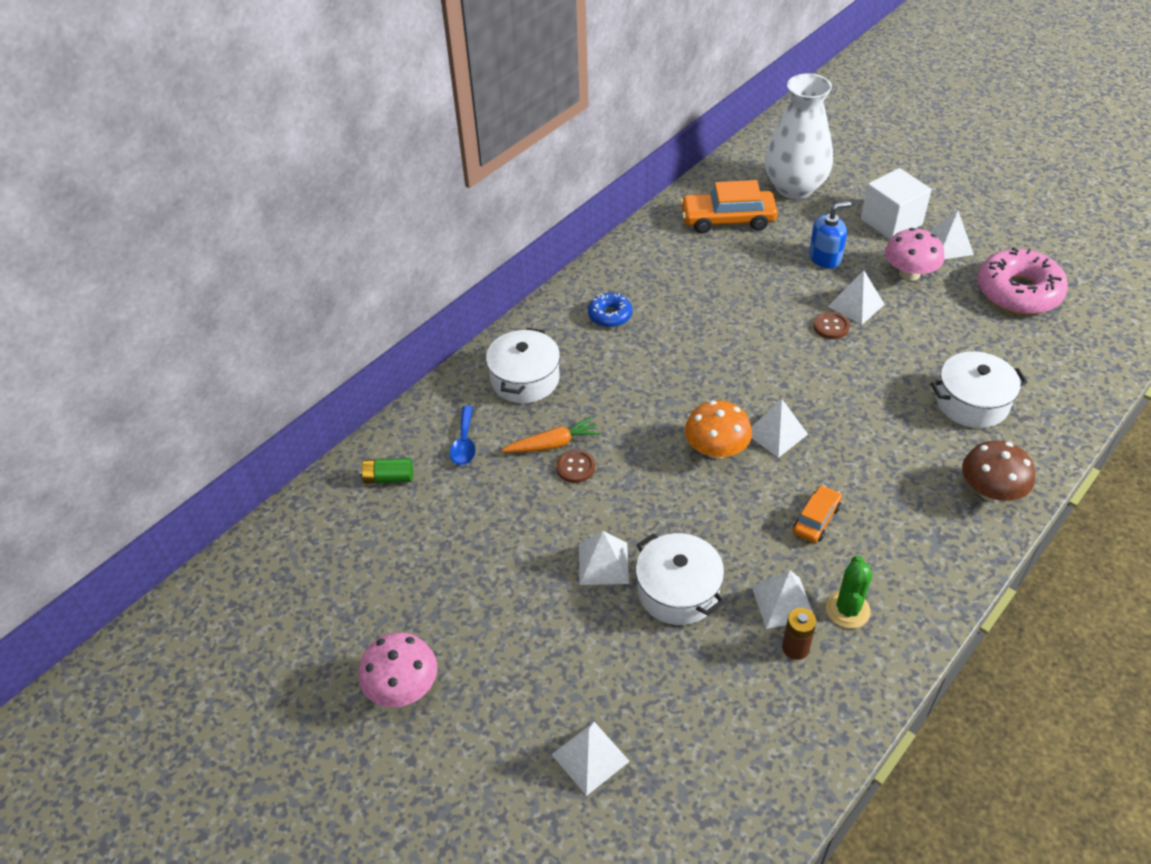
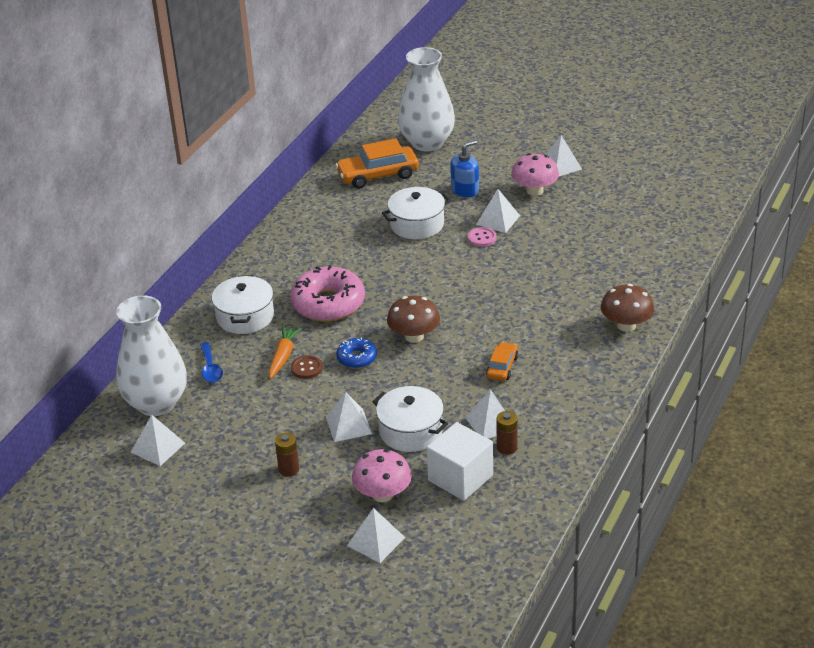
camera: 15 degrees left, 10 degrees down
(388, 478) = (156, 403): green battery -> white vase
(403, 687) = (219, 530): pink mushroom -> pink mushroom (382, 494)
(513, 613) = (289, 469): none -> brown battery
(553, 444) = (283, 356): orange carrot -> orange carrot turned 45 degrees counterclockwise
(610, 315) = (301, 260): blue donut -> blue donut (357, 358)
(716, 449) = (414, 336): orange mushroom -> brown mushroom
(776, 433) = (457, 317): white pyramid -> white pyramid (158, 447)
(831, 326) = (482, 238): brown button -> pink button
(847, 610) = (539, 418): green cactus -> none
(891, 222) = (512, 155): white cube -> white cube (460, 478)
(972, 402) = (601, 270): white pot -> white pot (417, 224)
(1018, 292) = (621, 190): pink donut -> pink donut (328, 303)

